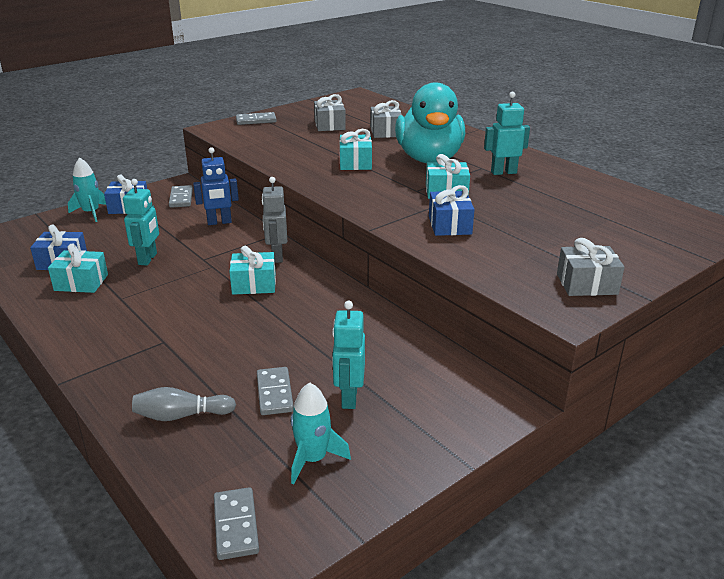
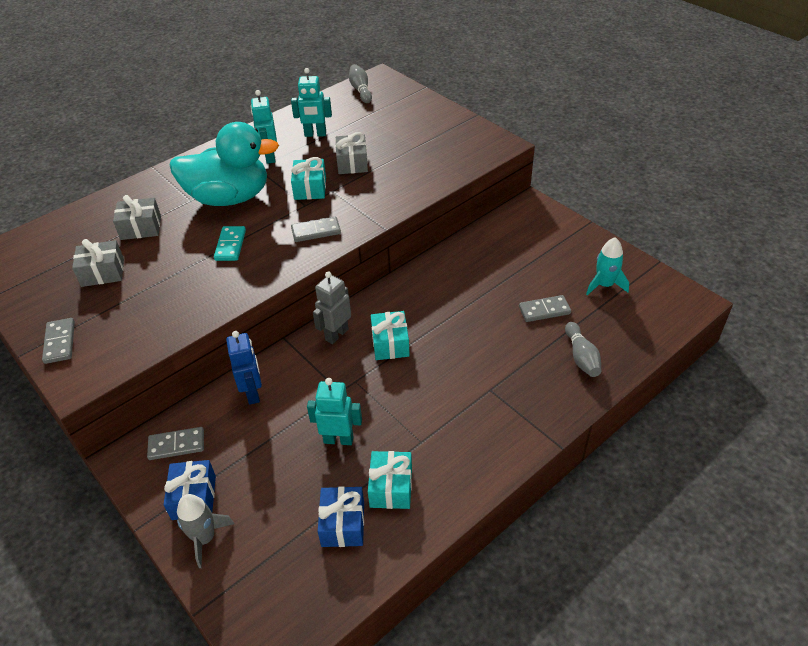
camera: 90 degrees left, 15 degrees up
(91, 213) = (205, 538): turquoise rocket -> grey rocket
(236, 525) = (669, 312): grey domino -> grey domino (316, 231)
(277, 256) = (336, 334): grey robot -> grey robot turned 135 degrees clockwise
(349, 398) = (540, 273): turquoise robot -> turquoise robot (315, 134)
(355, 163) = (230, 245): turquoise gift -> turquoise domino
(450, 225) = (377, 187): blue gift -> none
(586, 284) = (462, 134): grey gift -> grey gift (352, 163)
(676, 216) = (360, 90): none -> grey bowling pin

